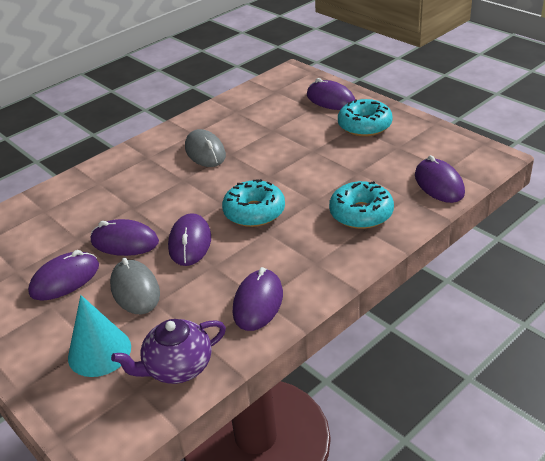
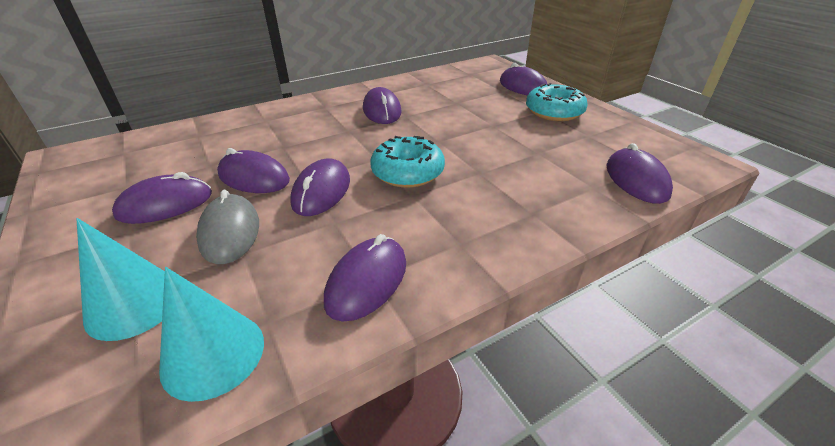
camera: 10 degrees right, 0 degrees up
(177, 367) = (213, 354): purple teapot -> turquoise cone
(205, 152) = (382, 110): grey mouse -> purple mouse
(361, 213) = (533, 195): turquoise donut -> none

